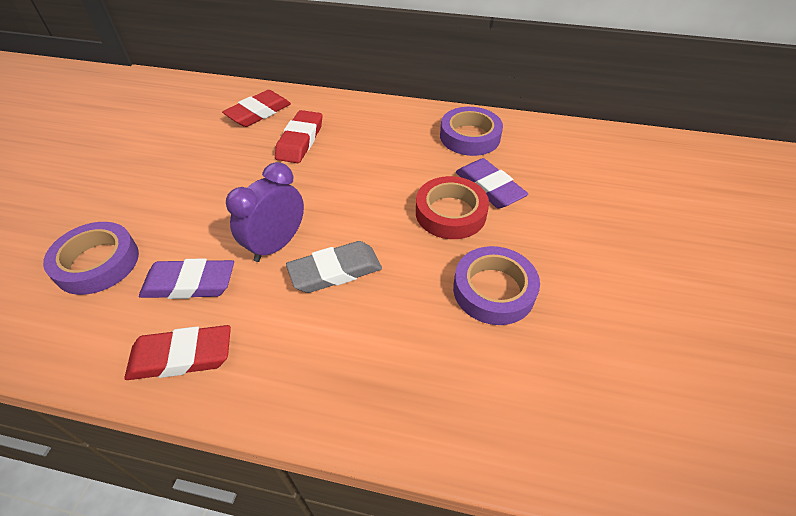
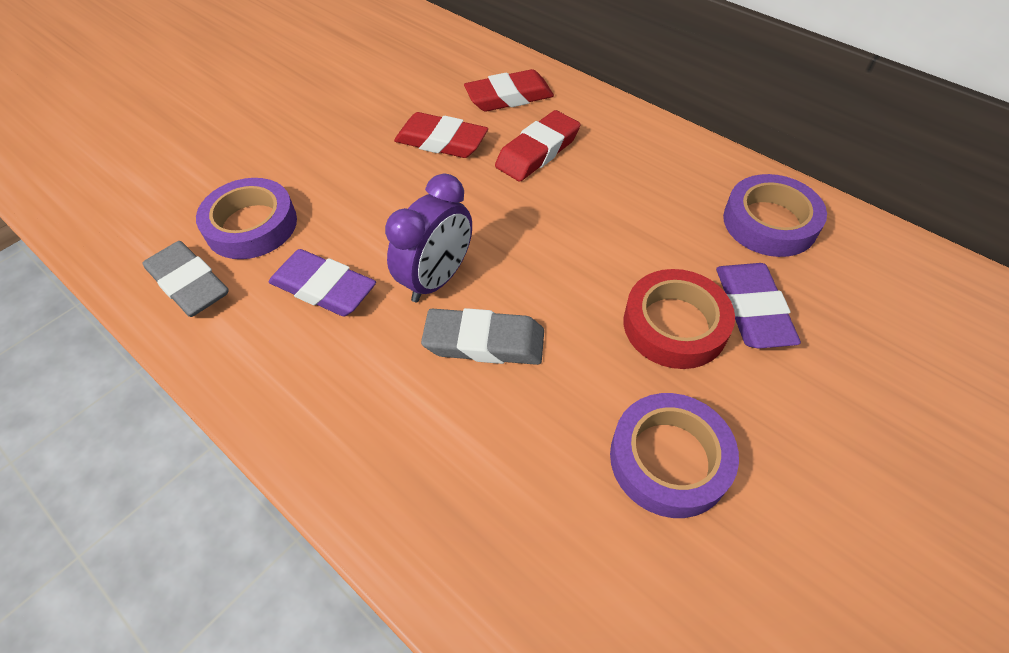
camera: 30 degrees right, 5 degrees up
(64, 326) = (189, 284): none -> grey eraser
(182, 356) = (274, 370): red eraser -> red eraser (441, 141)
(276, 245) = (437, 279): purple clock -> purple clock turned 150 degrees clockwise

